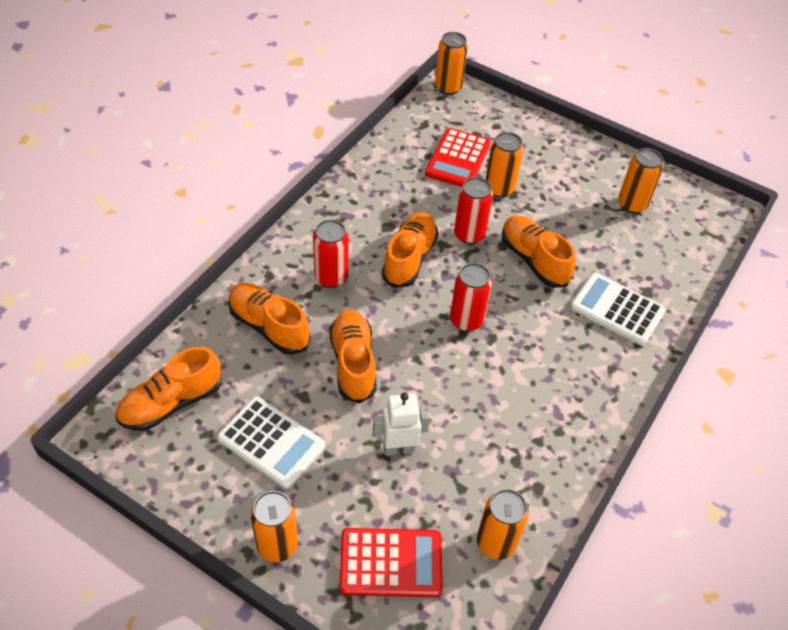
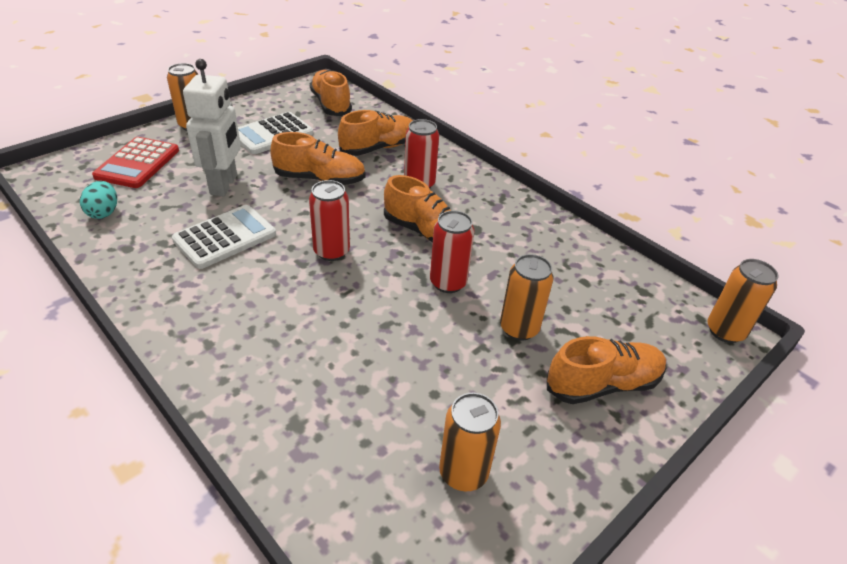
camera: 105 degrees right, 10 degrees down
(399, 448) = (224, 185): white robot -> white robot, size x1.51
(458, 159) = (577, 305): red calculator -> none
(496, 543) = (104, 212): orange can -> turquoise egg
(534, 260) = (392, 326): orange shoe -> orange shoe (602, 384)
(617, 309) = (284, 379): white calculator -> white calculator (225, 237)

